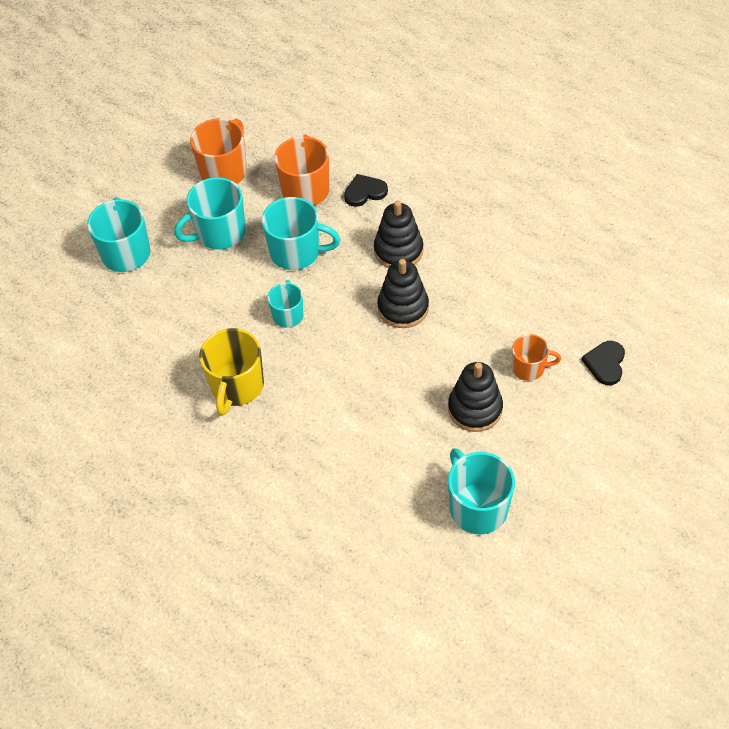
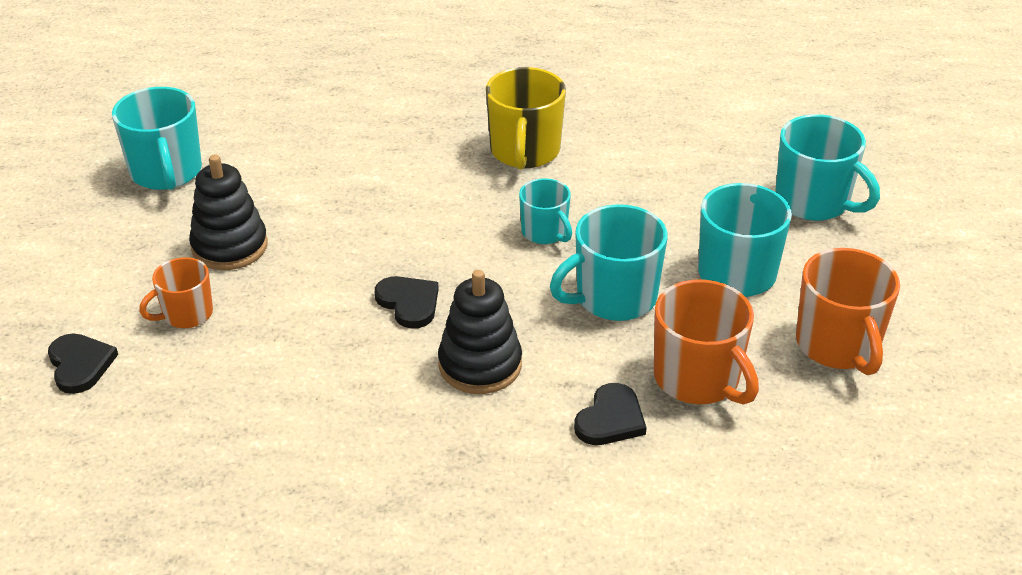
camera: 140 degrees right, 15 degrees down
(236, 386) = (524, 152): yellow mug -> yellow mug turned 150 degrees counterclockwise
(403, 308) = (409, 303): black stacking toy -> black heart
(477, 507) = (166, 173): turquoise mug -> turquoise mug turned 45 degrees clockwise

